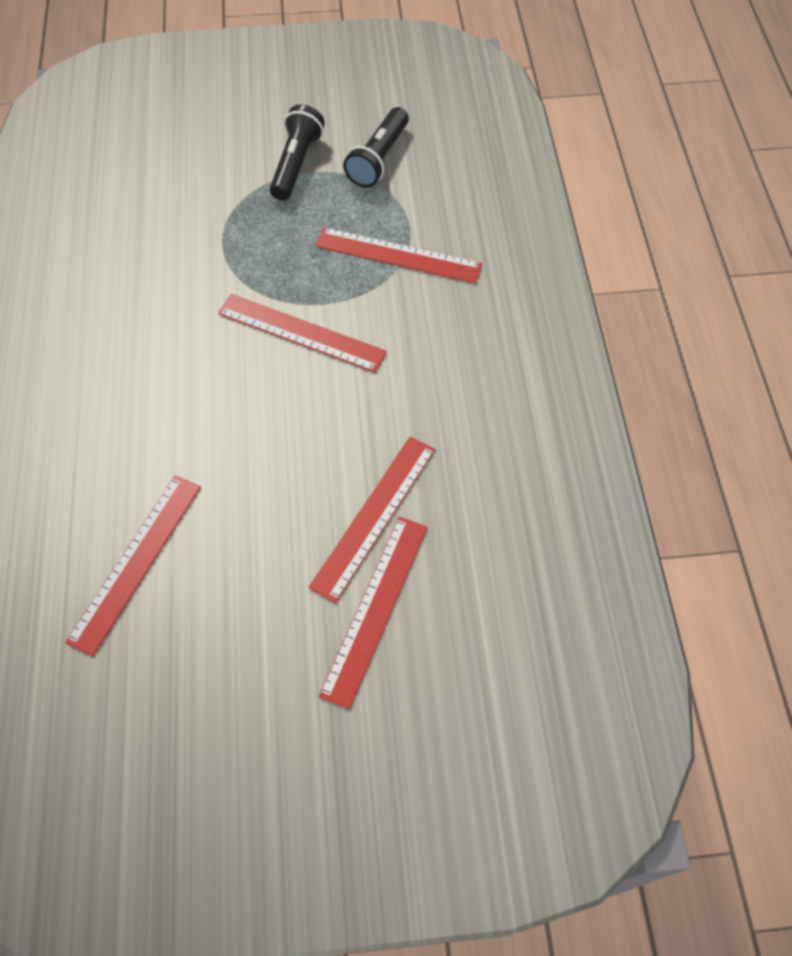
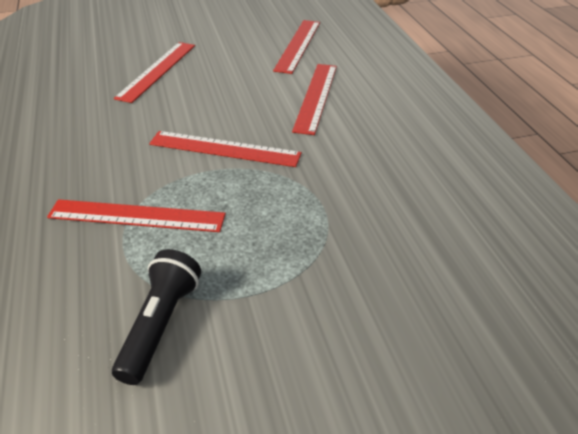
camera: 170 degrees right, 20 degrees down
(296, 164) = (269, 302): black flashlight -> none
(375, 608) = (155, 43): red ruler -> red ruler (316, 97)

